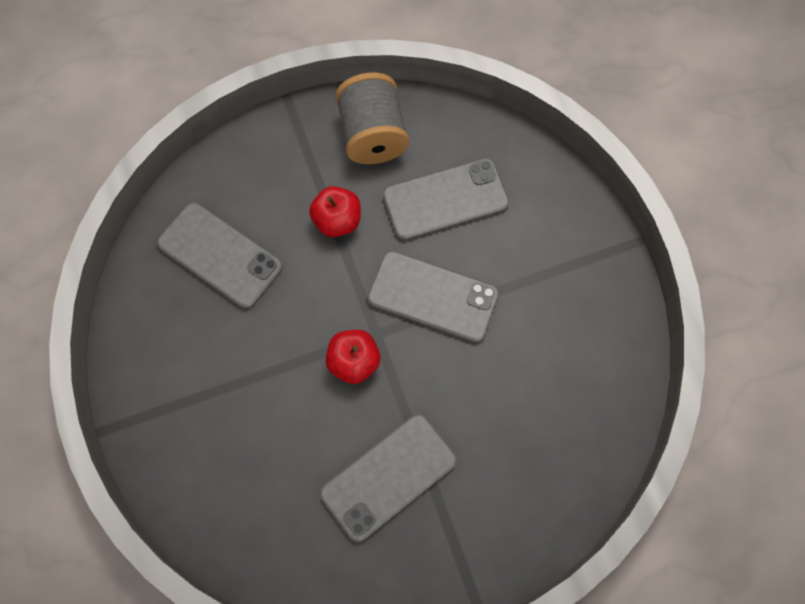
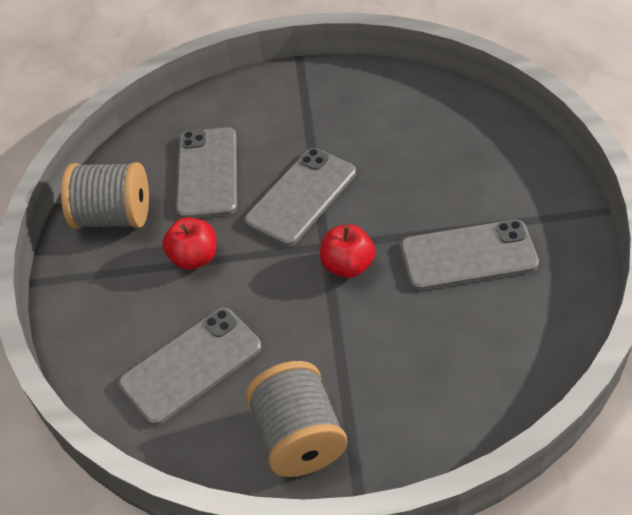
camera: 70 degrees left, 20 degrees down
(162, 364) = (299, 437): none -> grey spool
(388, 476) = (468, 256): grey phone -> grey phone turned 75 degrees counterclockwise

